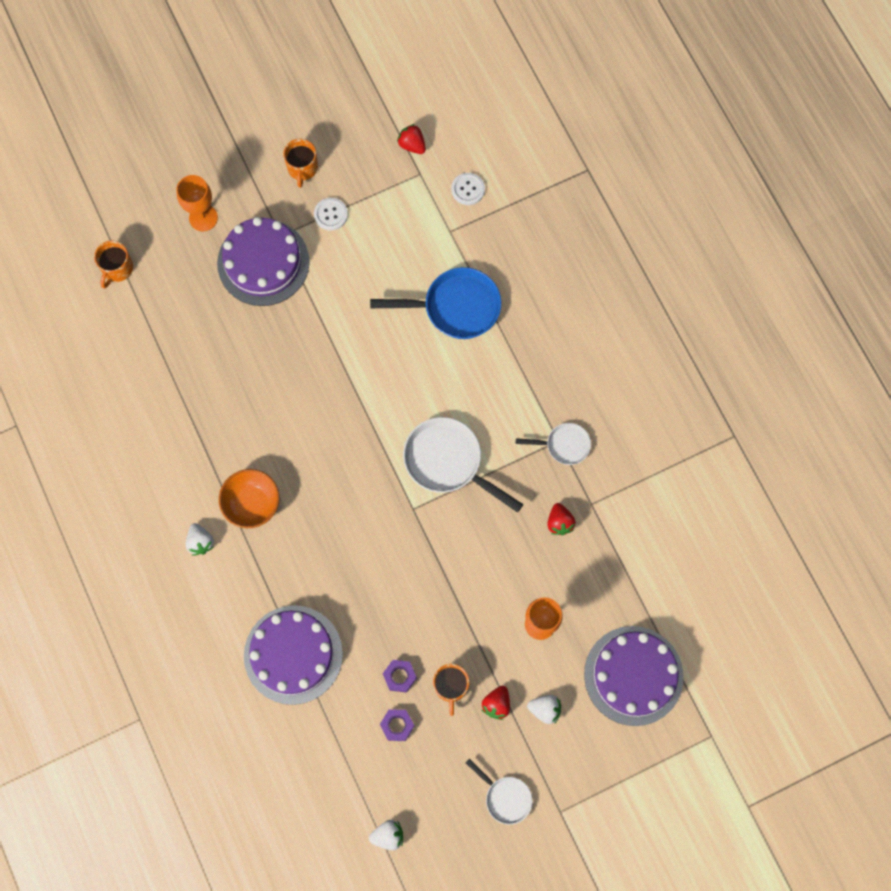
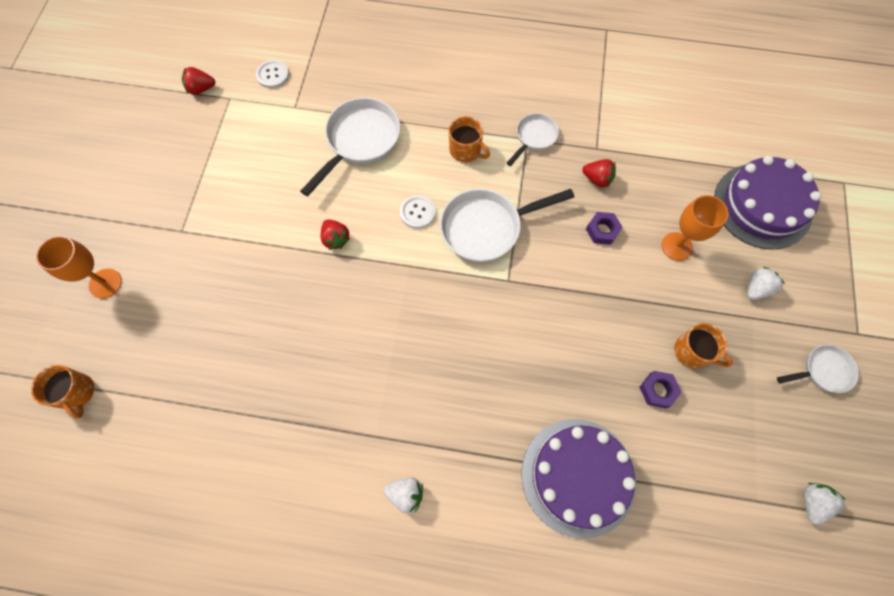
camera: 55 degrees left, 5 degrees down
(252, 504) = (404, 417): orange bowl -> none
(263, 262) = (191, 260): purple cake -> none
(302, 168) = (141, 177): orange mug -> orange mug (466, 150)
(331, 214) = (201, 181): white button -> white button (417, 212)
(397, 725) = (704, 423): purple nut -> purple nut (602, 230)
(455, 307) = (360, 141): blue pan -> white pan
(496, 704) = (730, 324): red strawberry -> red strawberry (336, 239)

